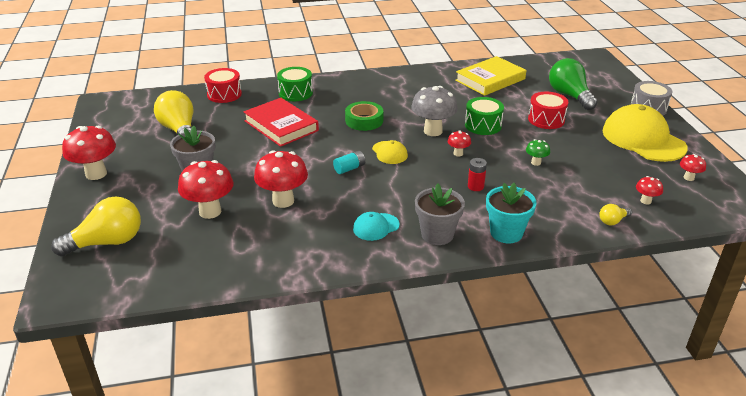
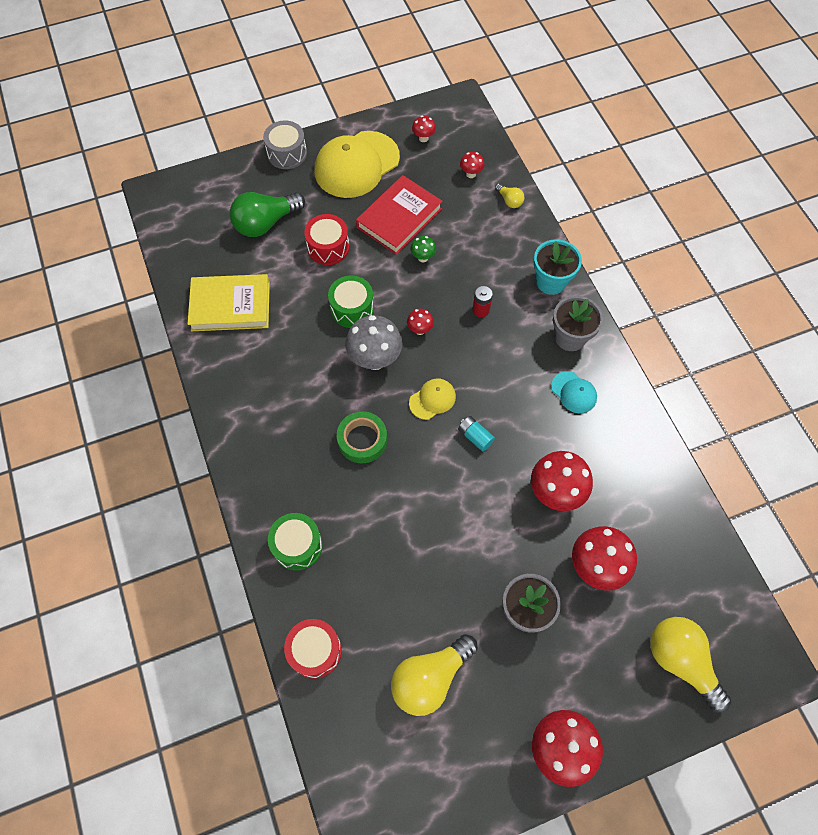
camera: 100 degrees left, 30 degrees up
(281, 126) = (393, 540): red book -> red book (399, 218)
(490, 80) = (230, 306): yellow book -> yellow book turned 45 degrees counterclockwise

